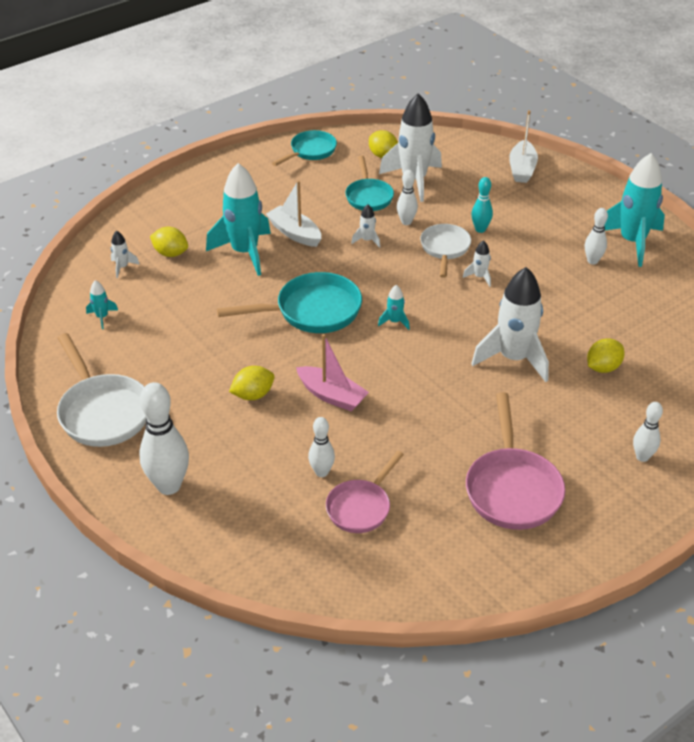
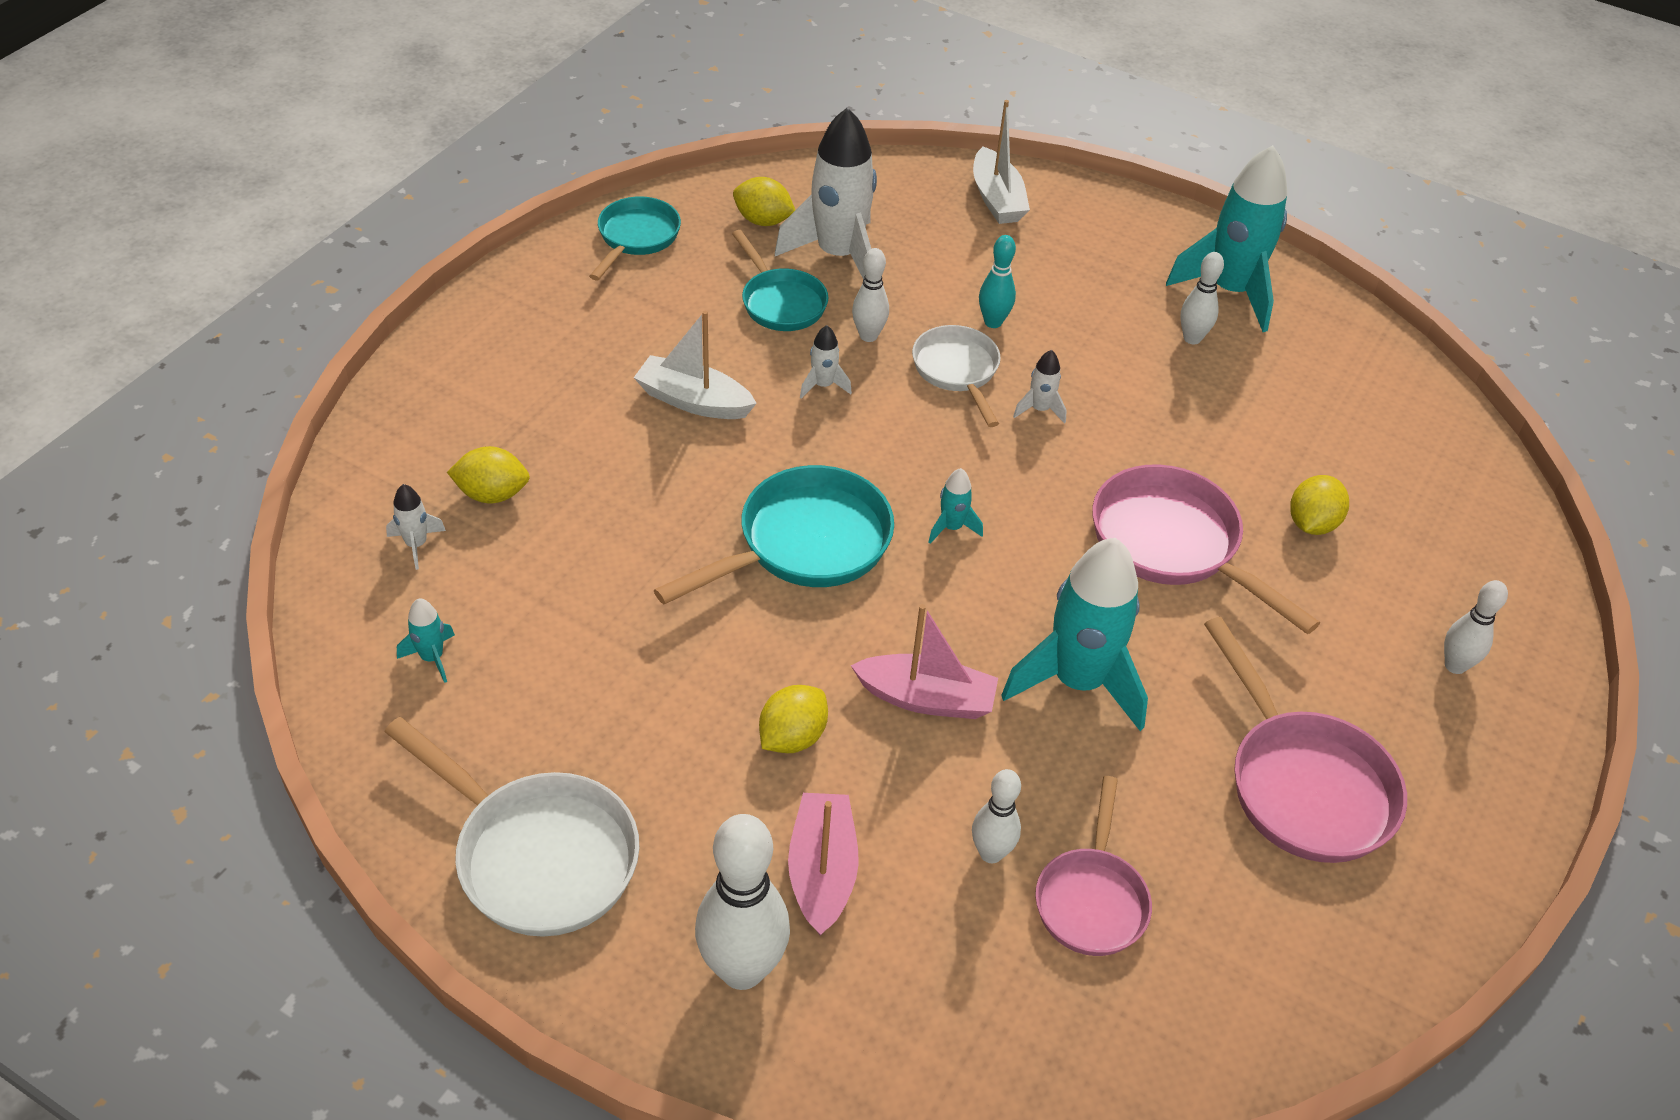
camera: 25 degrees left, 5 degrees up
(232, 456) = (822, 871): none -> pink boat
(245, 252) = (626, 459): turquoise rocket -> turquoise rocket (1077, 682)
(513, 358) = (1173, 545): white rocket -> pink pan

